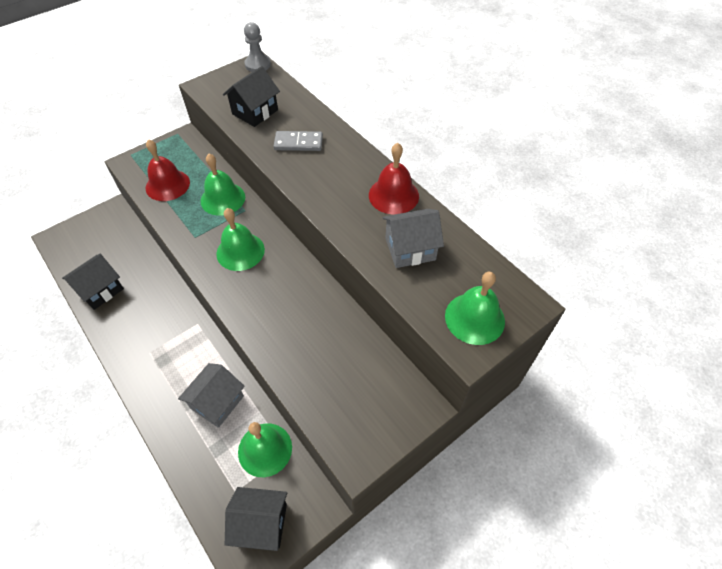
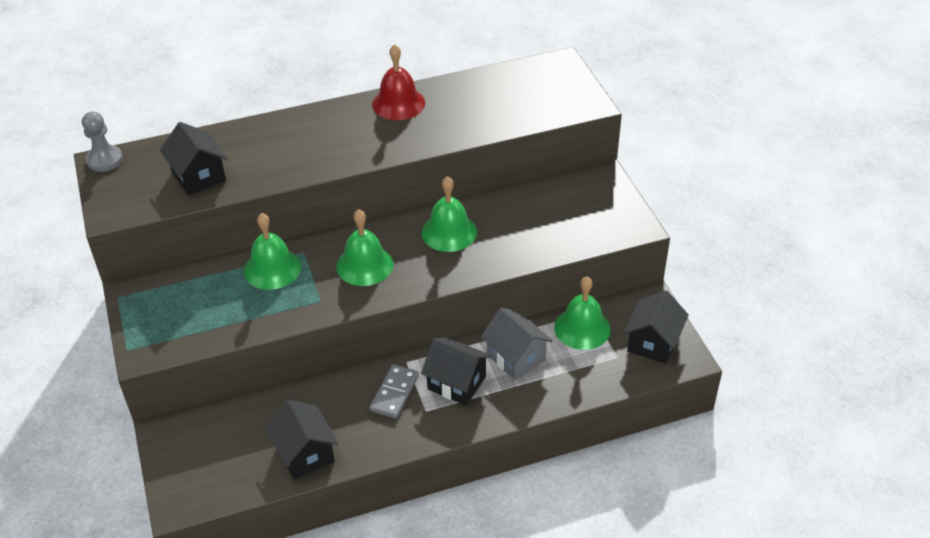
camera: 70 degrees left, 10 degrees down
(167, 185) = (214, 316): red bell -> none
(181, 365) = (456, 383): none -> black house
(298, 143) = (278, 151): grey domino -> grey domino (394, 393)
(410, 249) = (471, 109): grey house -> none
(474, 318) = (561, 93): green bell -> green bell (449, 232)

